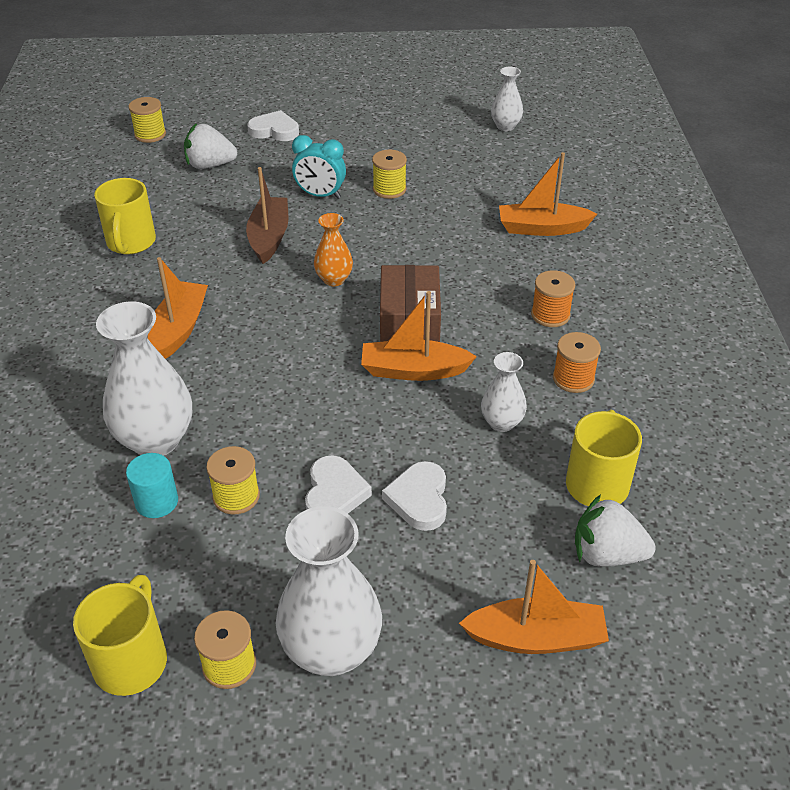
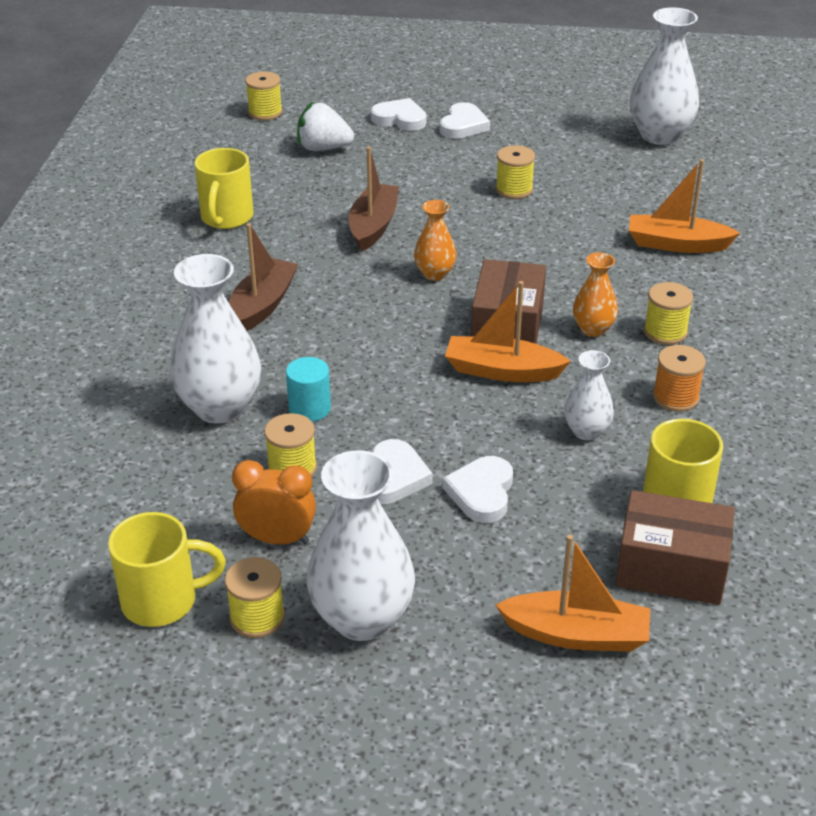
camera: 10 degrees right, 5 degrees down
(132, 660) = (162, 601): yellow mug -> yellow mug turned 60 degrees clockwise
(157, 502) = (211, 464): turquoise cylinder -> turquoise cylinder (309, 409)
(179, 329) = (262, 305): orange boat -> brown boat
(234, 575) = (277, 539): none -> orange clock
(320, 195) = (437, 189): turquoise clock -> none
(332, 132) = (463, 125): none -> white heart
(486, 319) = (593, 329): none -> orange vase
(505, 126) = (659, 135): white vase -> white vase, size x1.86
(550, 315) = (665, 332): orange spool -> yellow spool
(606, 554) = (671, 568): white strawberry -> brown box

